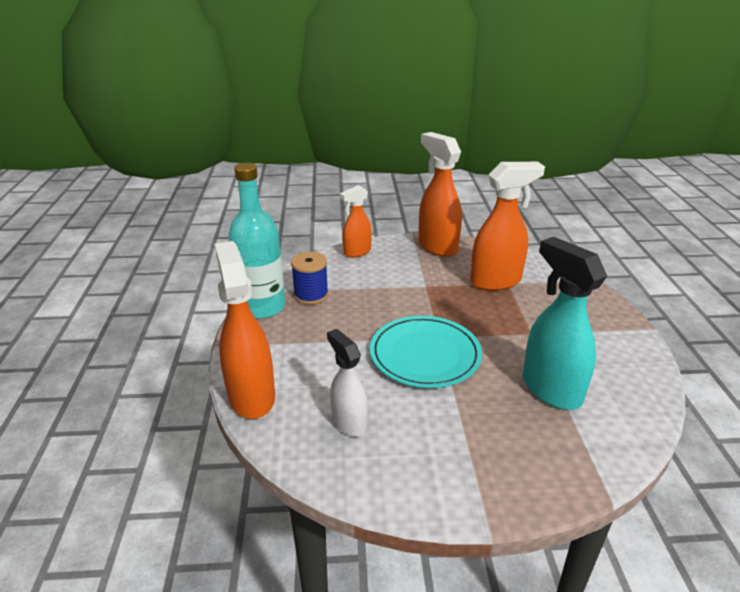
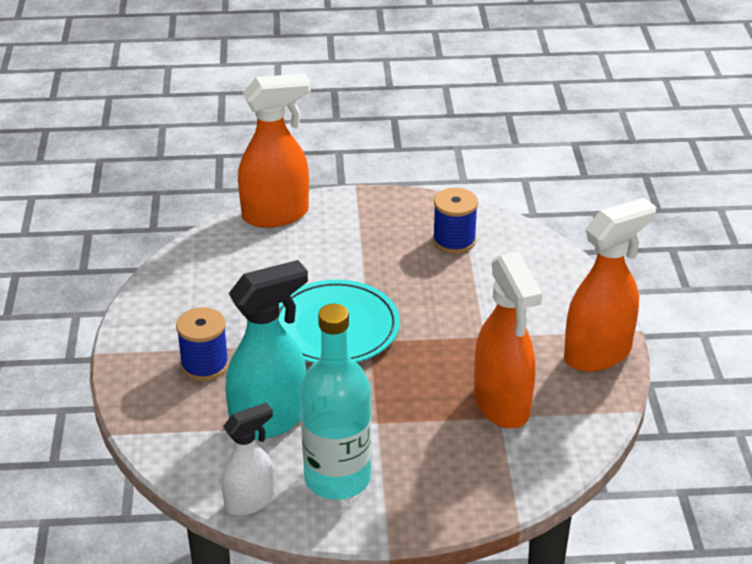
camera: 90 degrees right, 5 degrees up
(262, 307) = (426, 208): turquoise bottle -> turquoise bottle (337, 478)
(348, 422) = (234, 274): white spray bottle -> white spray bottle (250, 501)
(357, 252) = (567, 275): orange spray bottle -> none
(491, 436) = (204, 365): none -> blue spool

